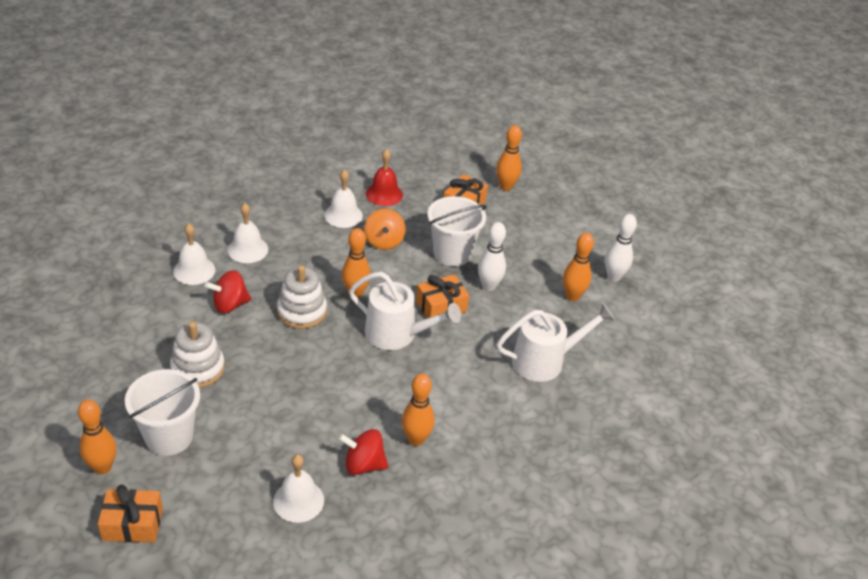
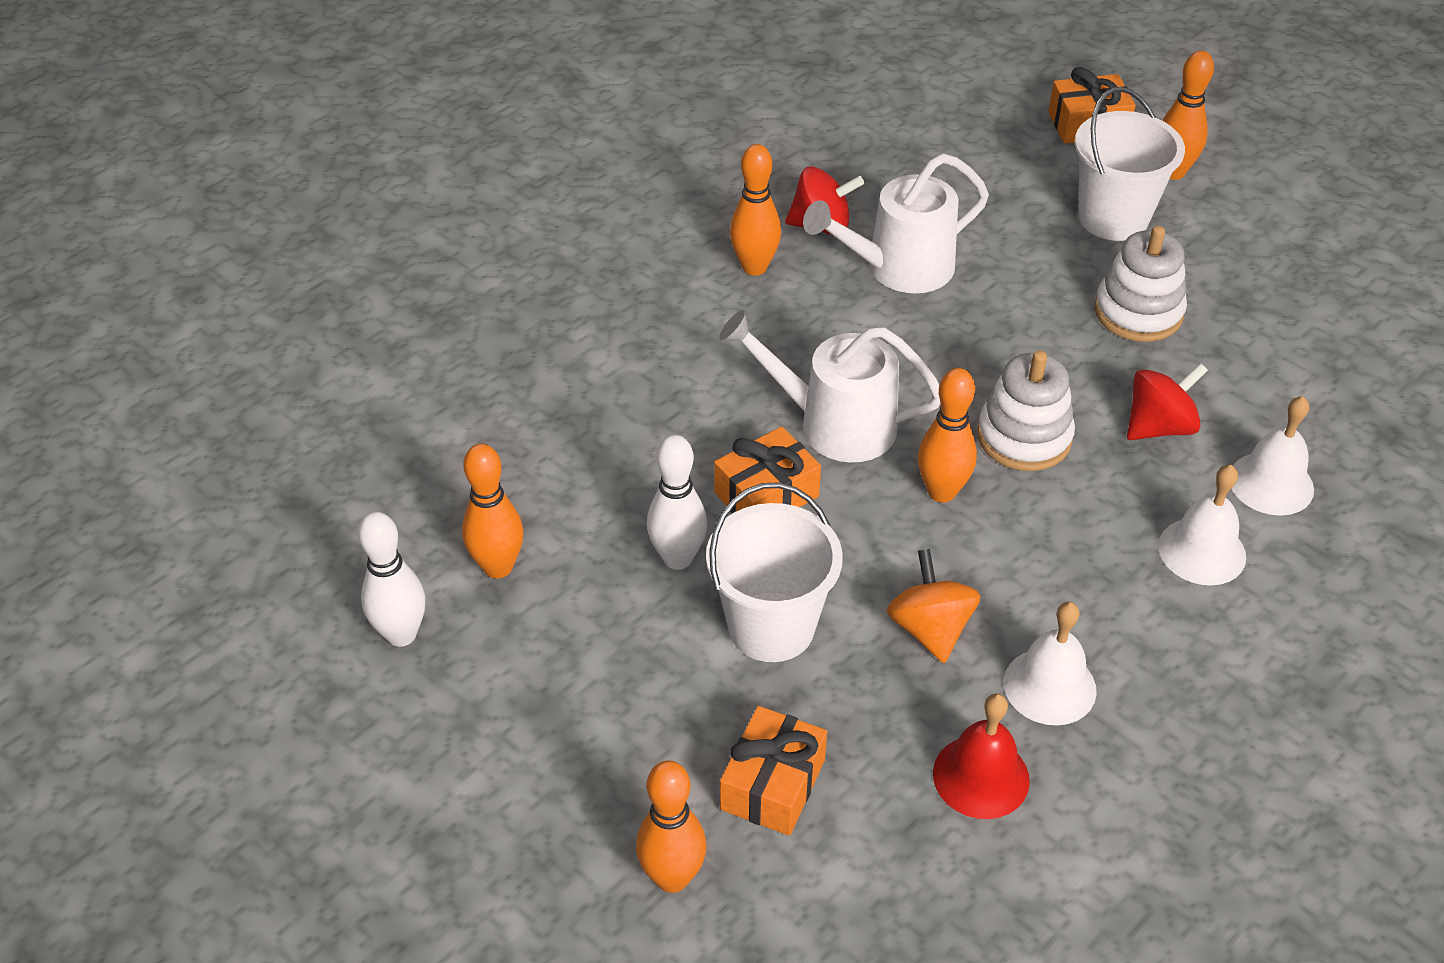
camera: 175 degrees right, 5 degrees up
(298, 500) = (894, 174): white bell -> none
(545, 361) = (554, 421): white watering can -> white watering can (898, 268)

